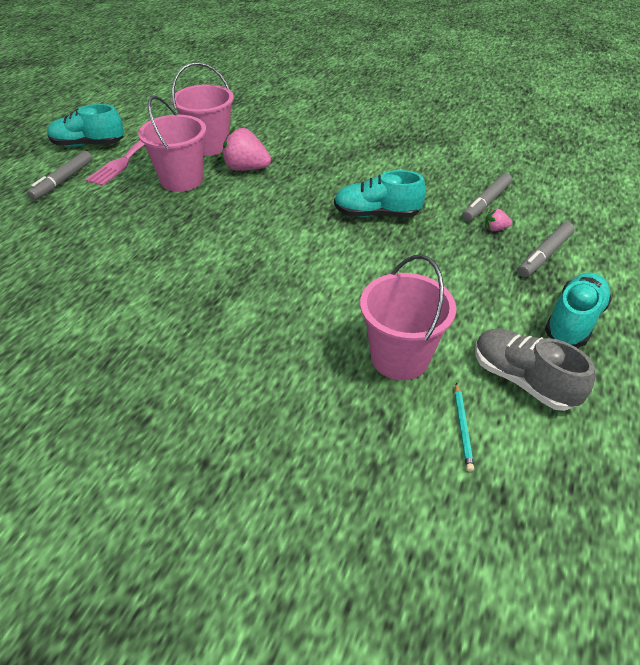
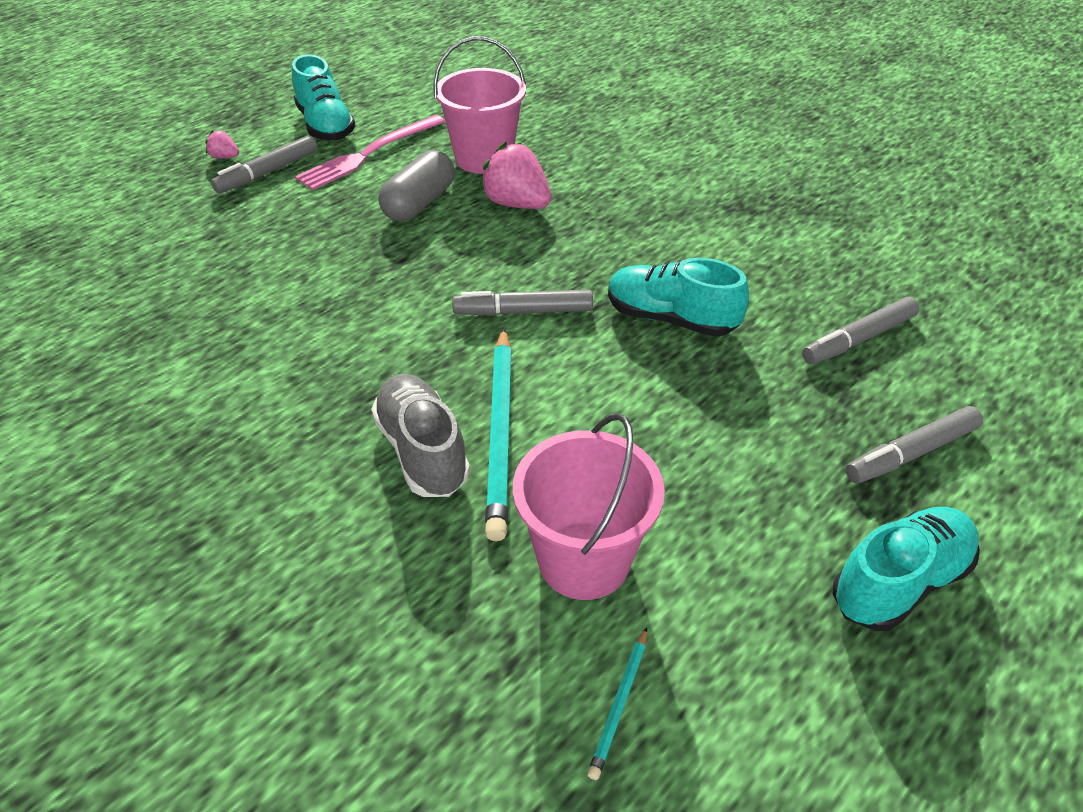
camera: 20 degrees right, 0 degrees up
(88, 144) = (325, 126): turquoise shoe -> turquoise shoe turned 135 degrees counterclockwise
(181, 180) = (419, 203): pink bucket -> grey capsule
(285, 229) = (523, 311): none -> grey marker
(311, 301) = (501, 432): none -> turquoise pencil
(495, 229) = (850, 387): pink strawberry -> pink strawberry (224, 157)
(522, 380) = (758, 656): grey shoe -> grey shoe (422, 451)

